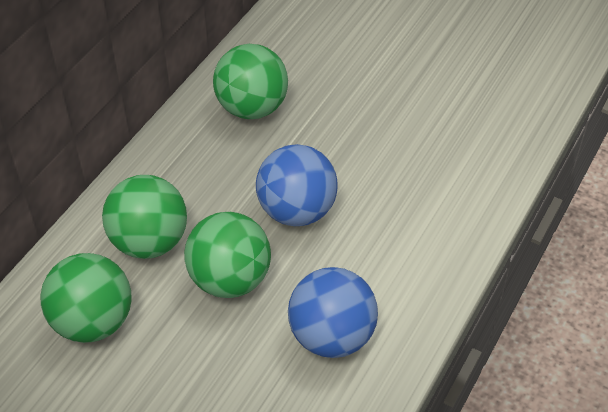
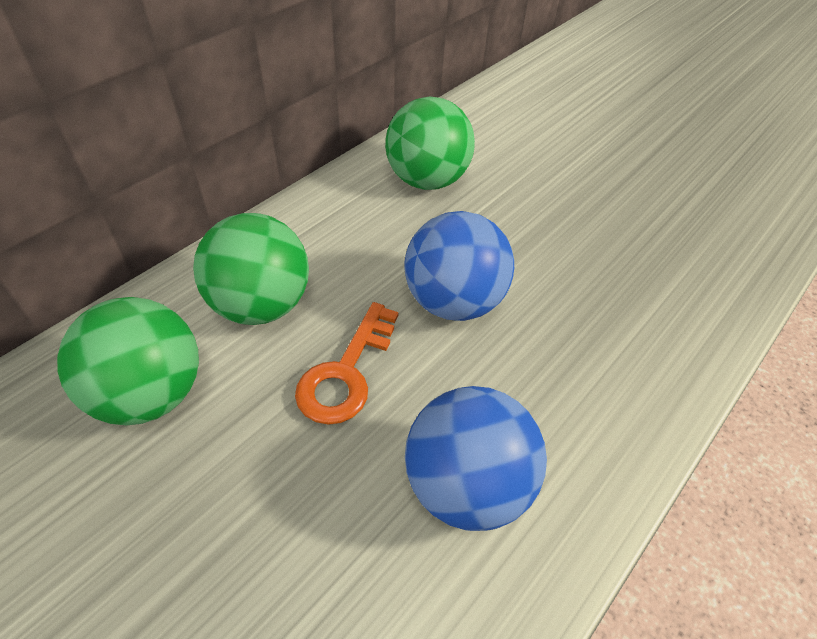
camera: 10 degrees right, 0 degrees up
(230, 279) = (346, 372): green ball -> orange key

